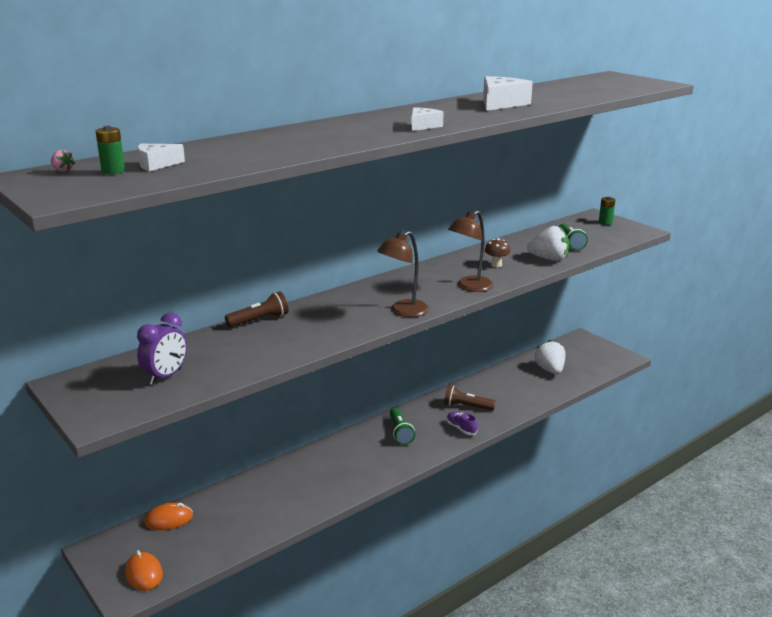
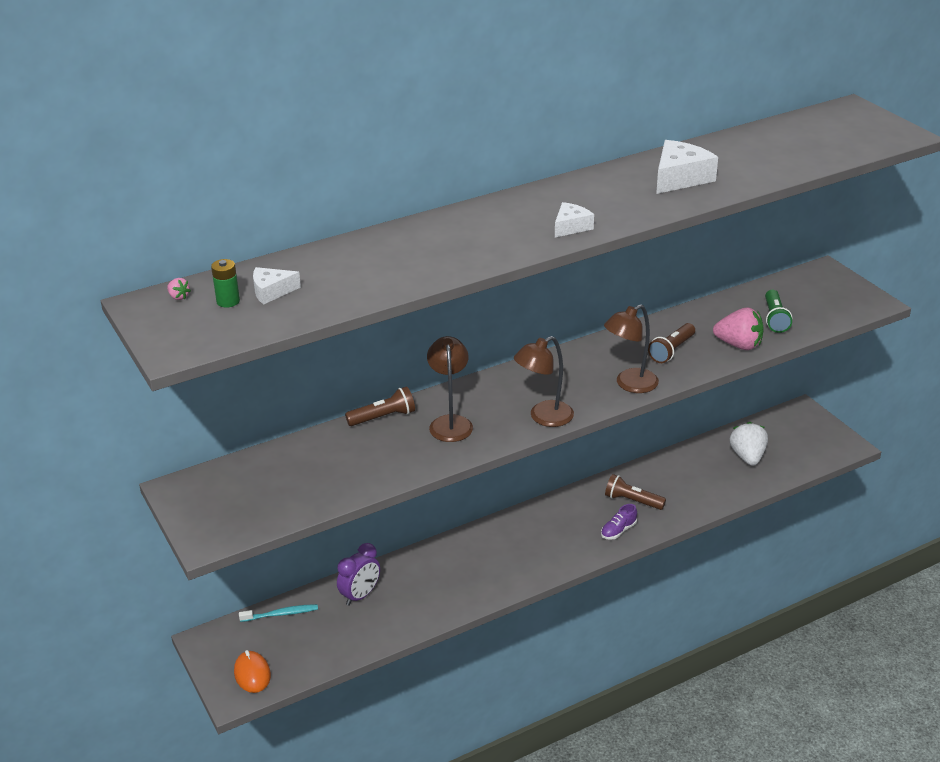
camera: 10 degrees right, 10 degrees up
(166, 376) = (278, 489): purple clock -> purple clock (360, 595)
(169, 519) = (281, 614): orange mouse -> turquoise toothbrush
(321, 320) = (450, 423): none -> brown lamp
(400, 432) = (546, 529): green flashlight -> none
(461, 428) = (618, 531): purple shoe -> purple shoe turned 105 degrees counterclockwise
(496, 265) = (671, 350): brown mushroom -> brown flashlight
(549, 259) = (739, 345): white strawberry -> pink strawberry
(605, 223) = (832, 285): green battery -> none

